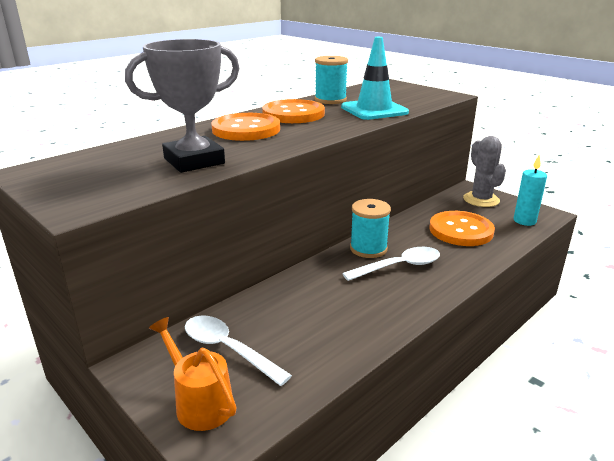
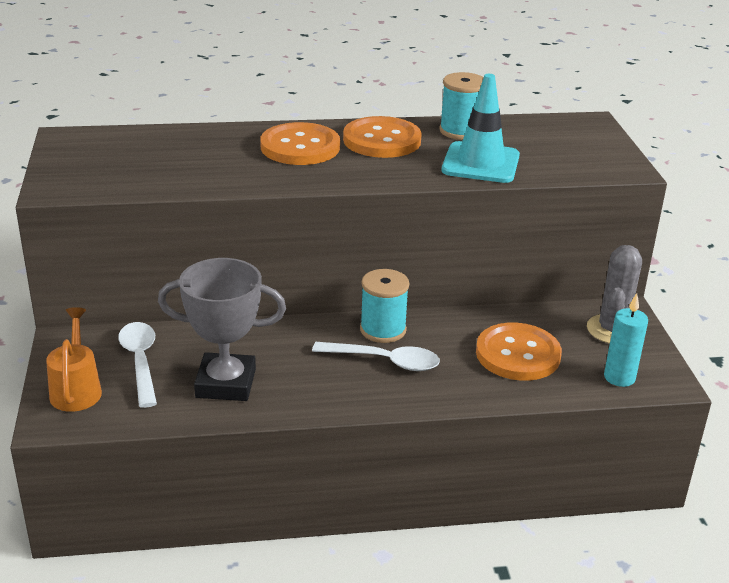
camera: 35 degrees right, 5 degrees up
(194, 161) = (197, 171): grey trophy -> grey trophy (226, 383)

